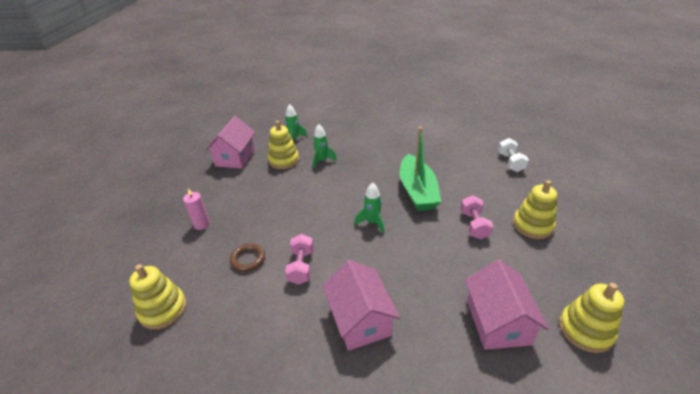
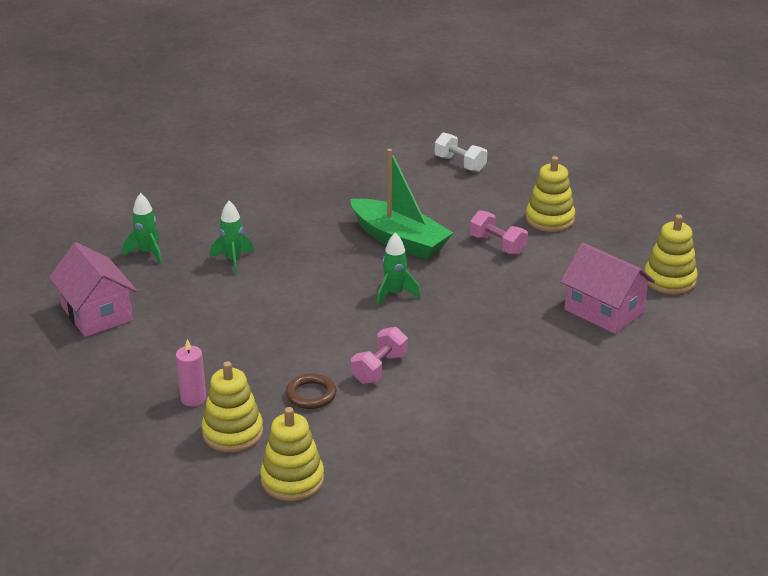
camera: 45 degrees left, 5 degrees down
(284, 160) = (178, 284): yellow stacking toy -> yellow stacking toy (232, 433)
(301, 266) = (379, 368): pink dumbbell -> pink dumbbell turned 75 degrees clockwise
(360, 320) = (495, 373): pink house -> none

